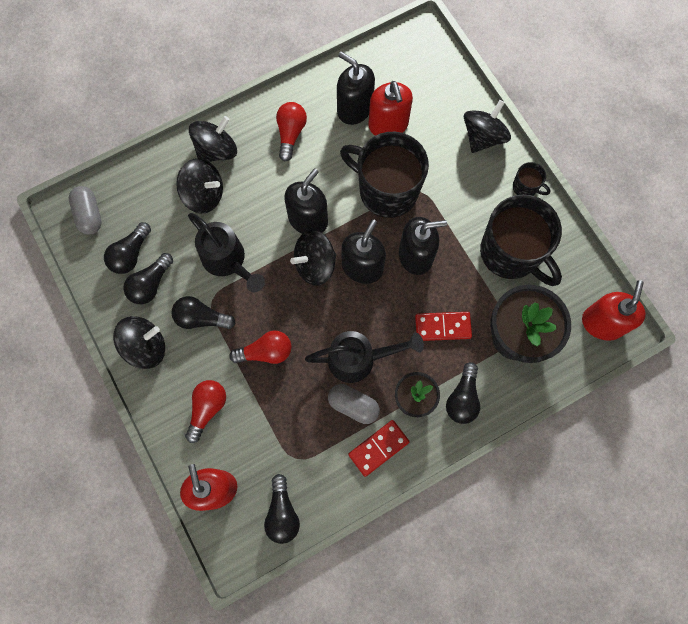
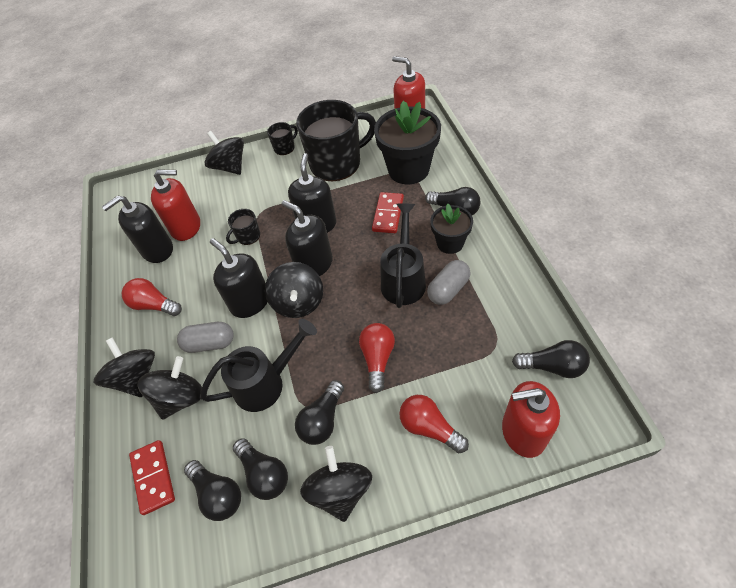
camera: 70 degrees left, 20 degrees down
(89, 215) = (144, 544): grey capsule -> grey capsule (210, 343)
(378, 448) = (493, 275): red domino -> red domino (153, 477)
(387, 190) = (248, 236): black mug -> black mug, size x0.43

